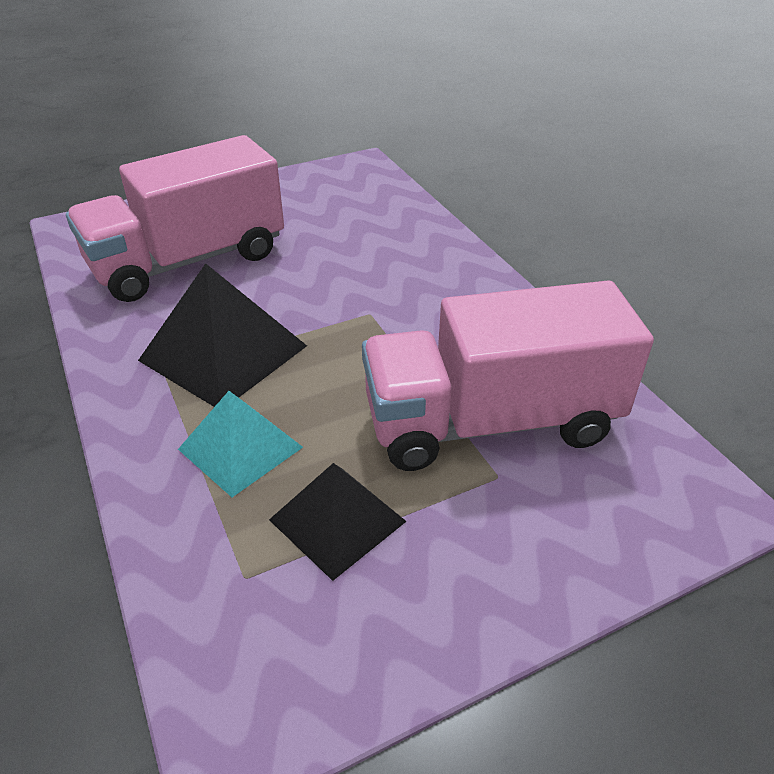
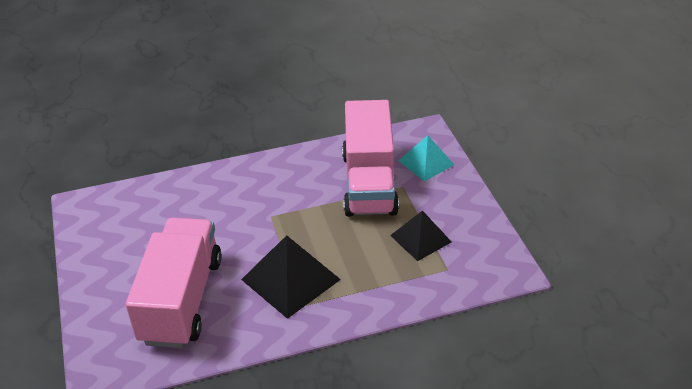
camera: 80 degrees left, 0 degrees up
(189, 261) = (181, 300): pink truck -> pink truck turned 150 degrees counterclockwise
(240, 448) = (370, 271): turquoise pyramid -> turquoise pyramid (426, 162)

